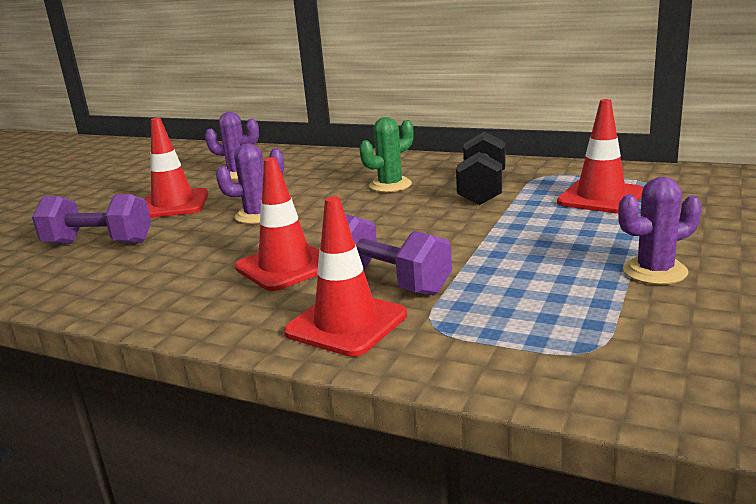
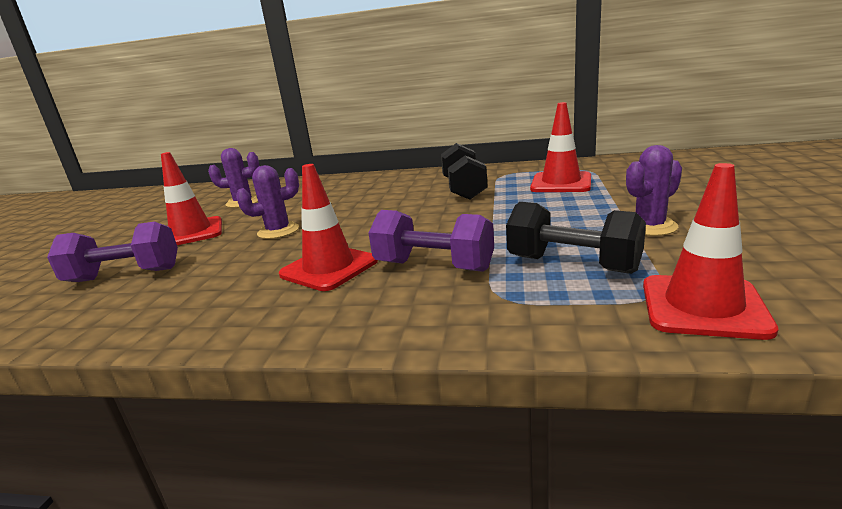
camera: 15 degrees left, 0 degrees up
(346, 324) = (419, 308): red traffic cone -> red traffic cone (703, 306)
(390, 185) = (385, 195): green cactus -> none
(531, 303) = (572, 264): none -> black dumbbell

